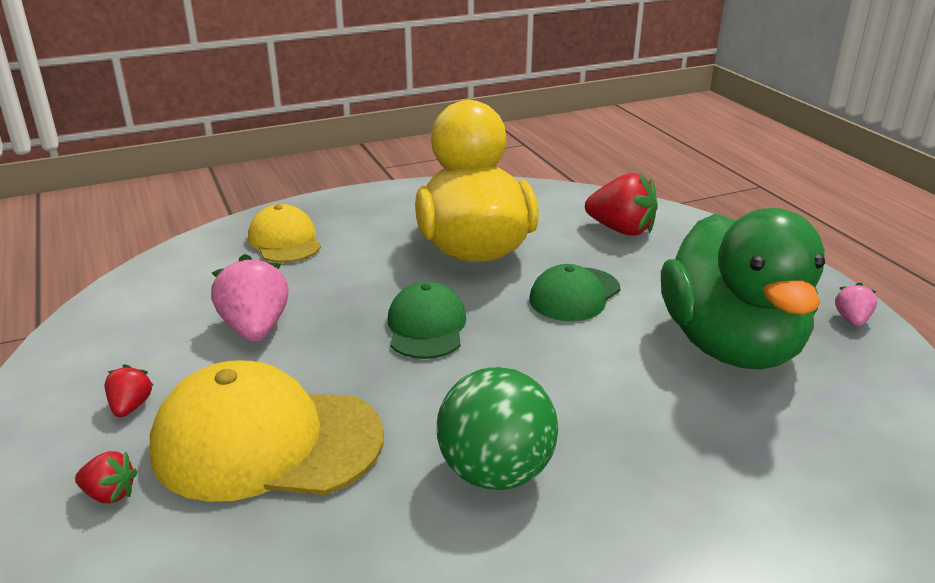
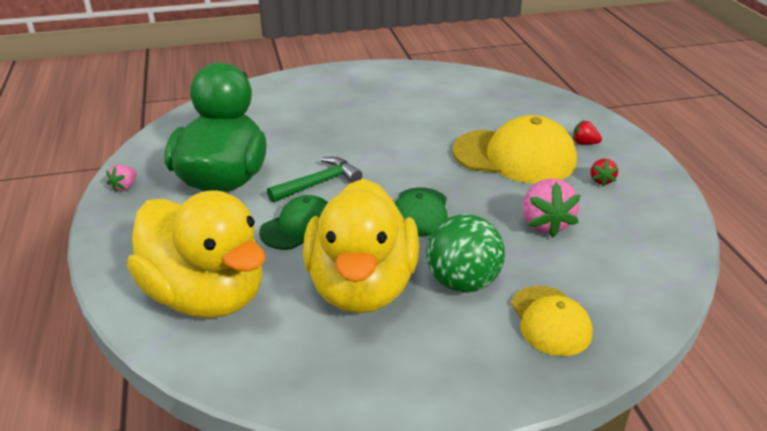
camera: 170 degrees left, 5 degrees up
(496, 472) = (398, 134): green ball -> green ball (462, 282)
(586, 353) = (319, 183): none -> green hammer
(621, 230) = (206, 296): red strawberry -> yellow duck

